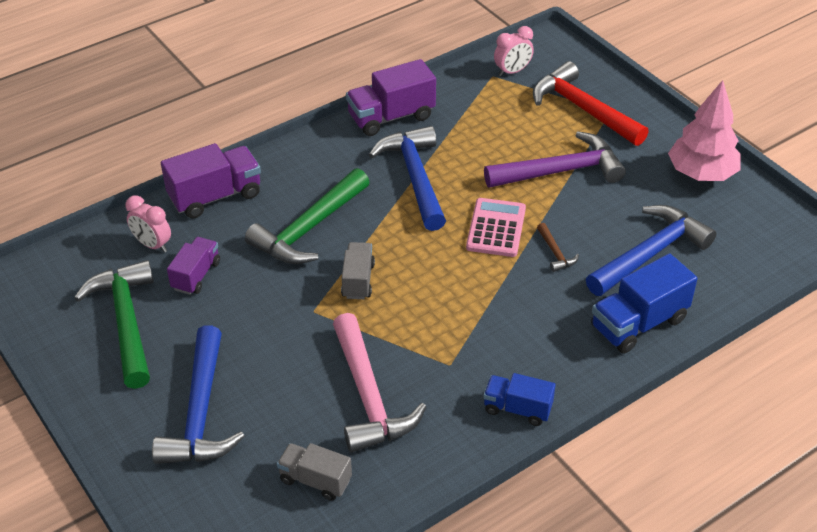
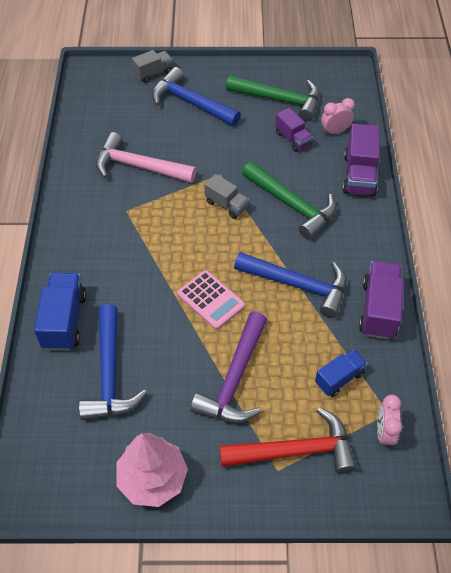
camera: 125 degrees right, 10 degrees up
(309, 228) = (292, 205): green hammer -> green hammer turned 150 degrees clockwise
(315, 480) = (110, 123): grey truck -> grey truck (153, 73)
(517, 409) = (69, 221): blue truck -> blue truck (339, 378)
(555, 253) = (160, 318): brown hammer -> none

